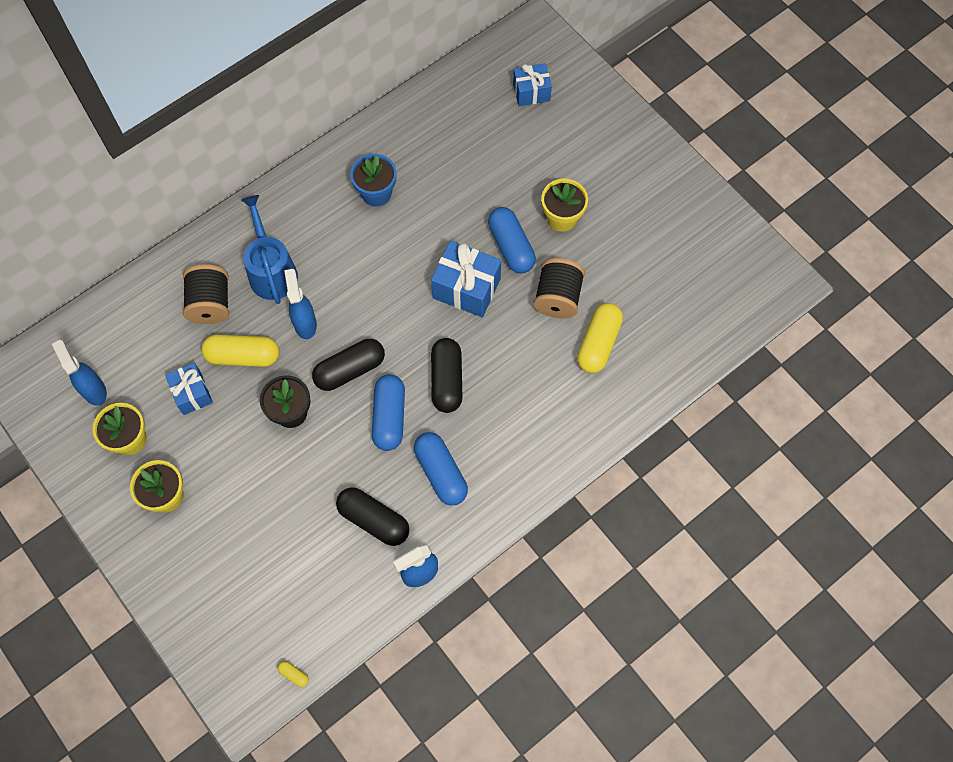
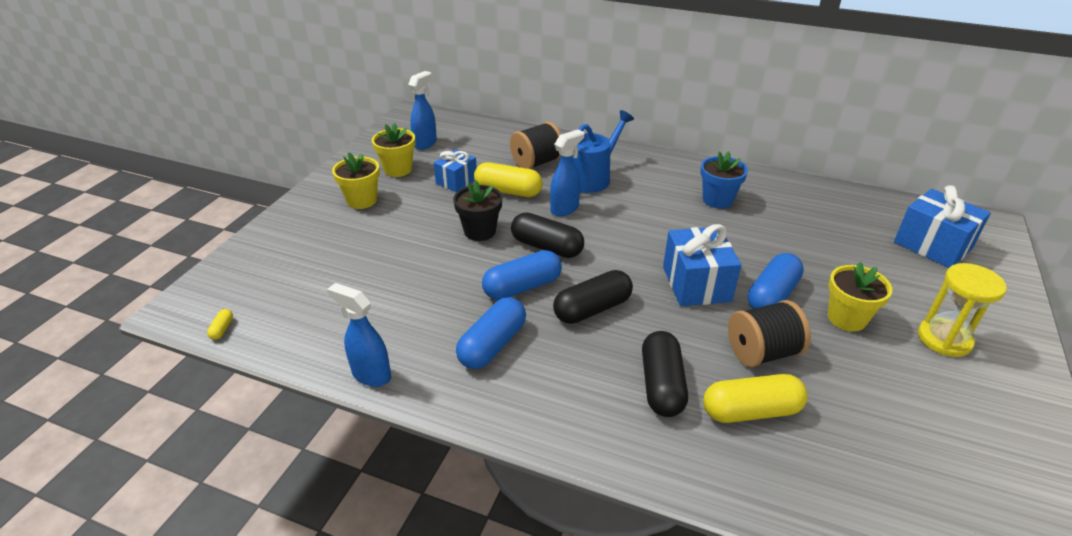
camera: 60 degrees right, 30 degrees down
(243, 356) = (508, 191): yellow capsule -> yellow capsule turned 45 degrees counterclockwise
(374, 520) = (410, 318): black capsule -> black capsule (661, 385)
(531, 92) = (932, 245): blue gift -> blue gift, size x1.57
(614, 177) = (944, 339): none -> yellow hourglass

